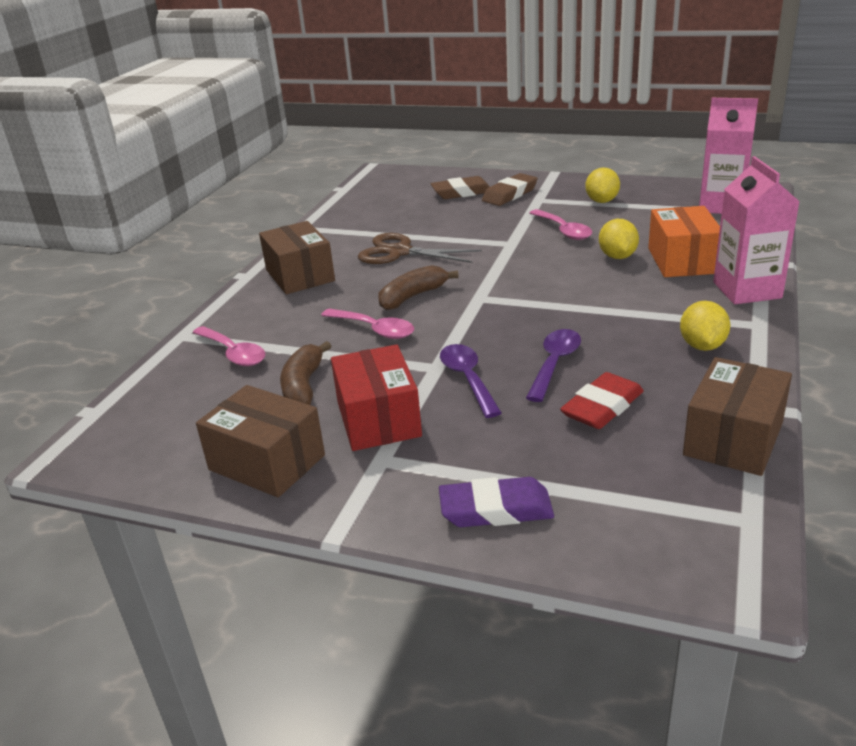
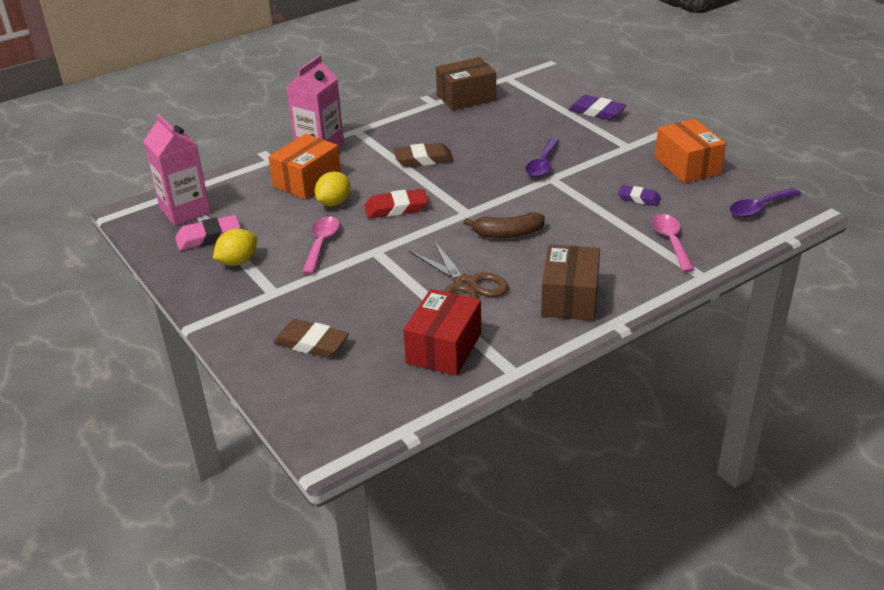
camera: 145 degrees left, 5 degrees up
(267, 462) = (687, 166): brown box -> orange box
(304, 386) = (639, 198): brown banana -> purple eraser
(374, 329) = (561, 218): pink spoon -> none
(378, 419) = (612, 164): red box -> red box (444, 348)
(510, 194) = (281, 314): brown eraser -> brown eraser (423, 159)
(554, 363) = (487, 154): purple spoon -> purple spoon (759, 208)
(602, 407) = (497, 127): red eraser -> red eraser (396, 208)
(659, 202) = (208, 237): none -> pink eraser
(702, 346) = (403, 132): yellow lemon -> none

